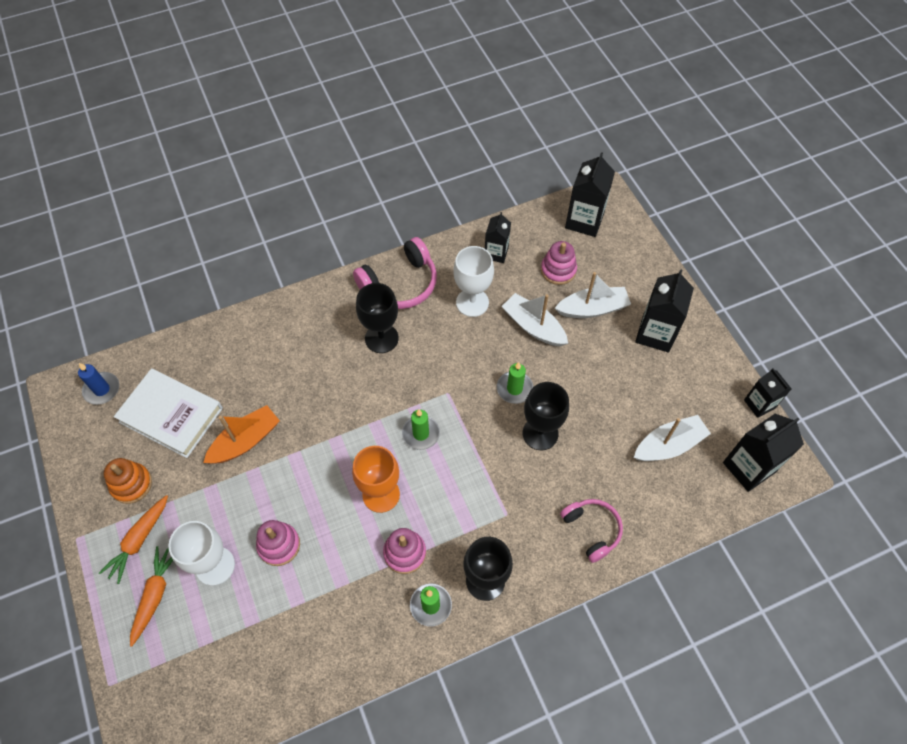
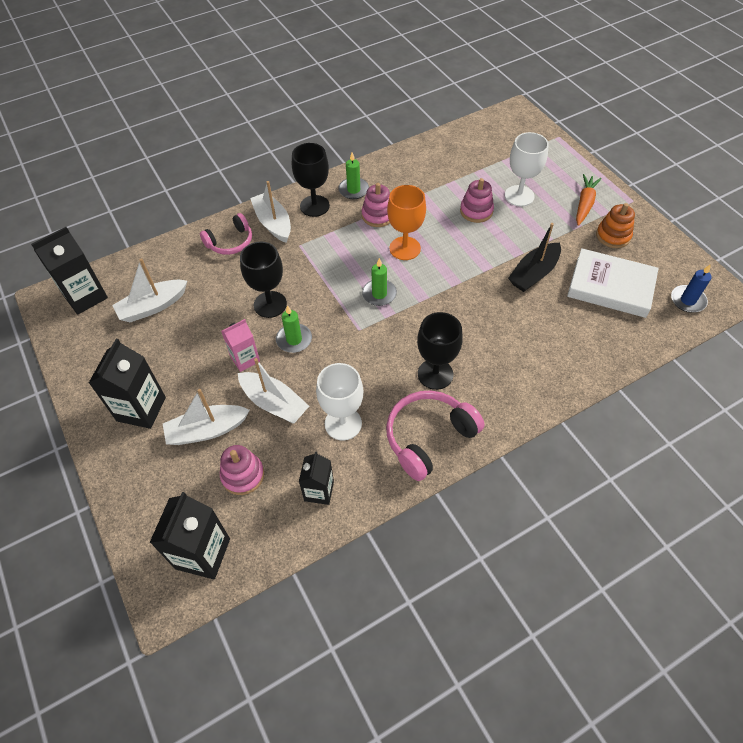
camera: 175 degrees right, 5 degrees down
(155, 595) = (554, 177): orange carrot -> none
(245, 441) = (534, 273): orange boat -> black boat
(539, 555) = (273, 223): none -> white boat
(563, 373) = (245, 359): none -> pink carton
(592, 530) = (230, 242): pink headphones -> pink headphones turned 90 degrees counterclockwise
(759, 404) = (55, 349): black carton -> none

